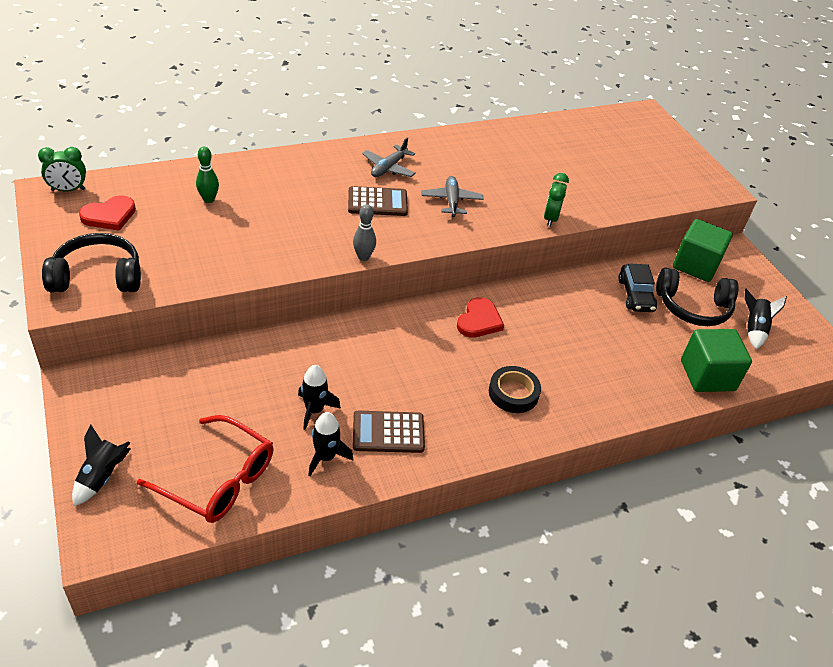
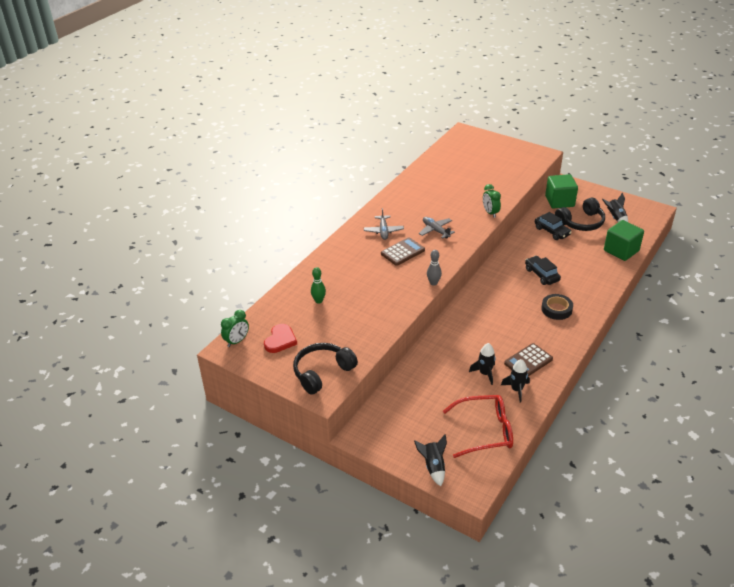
camera: 30 degrees left, 5 degrees down
(479, 321) = (502, 286): red heart -> none
(550, 339) = (541, 275): none -> black car

